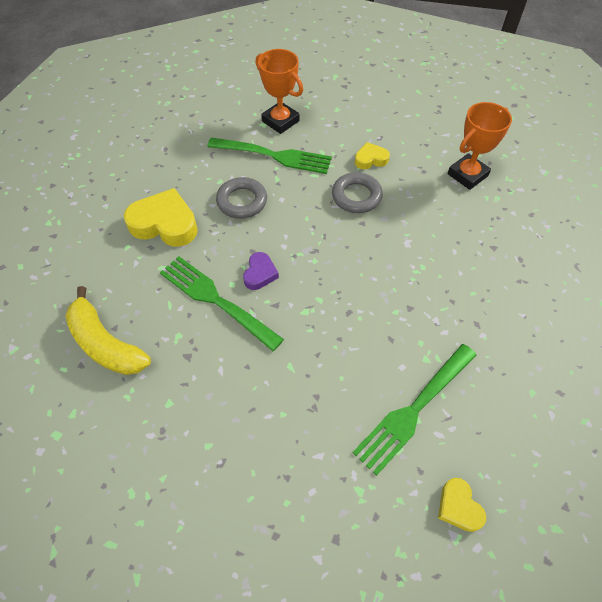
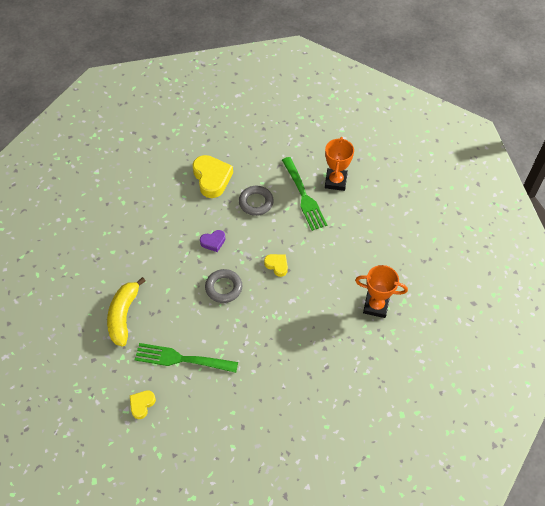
camera: 55 degrees right, 0 degrees up
(105, 343) = (124, 205): yellow banana -> yellow banana (123, 315)
(217, 300) = (182, 234): green fork -> none
(356, 196) = (306, 255): grey ring -> grey ring (223, 288)
(370, 159) = (344, 246): yellow heart -> yellow heart (277, 265)

